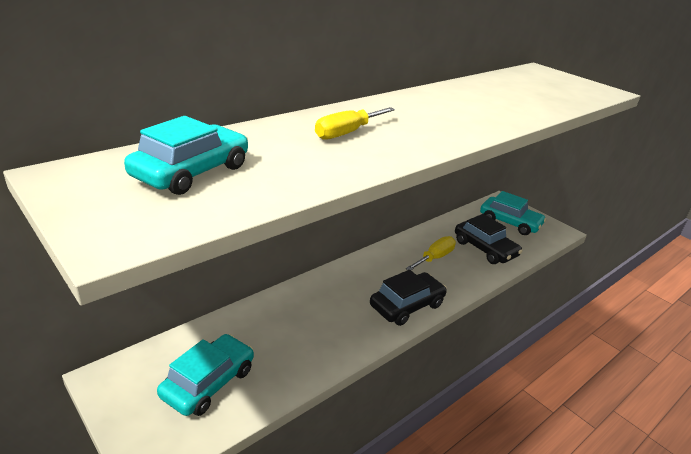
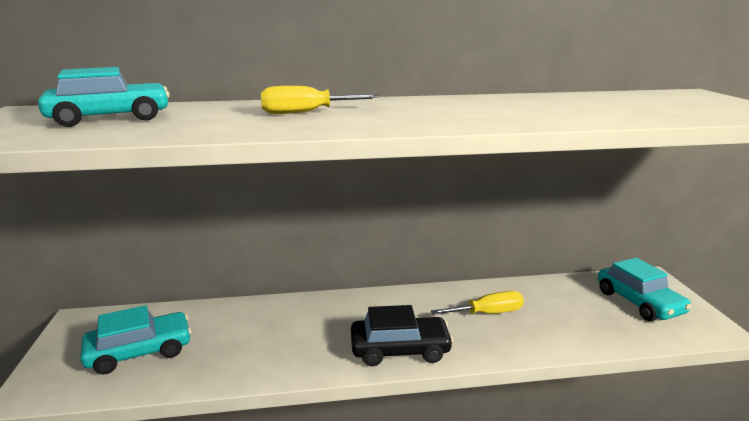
camera: 35 degrees right, 10 degrees down
(485, 249) = (569, 321): black car -> none

